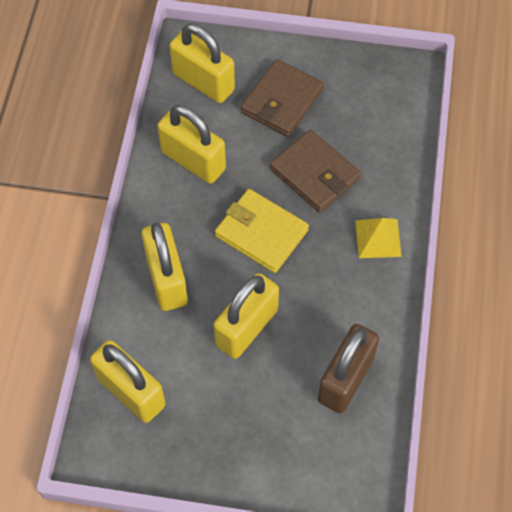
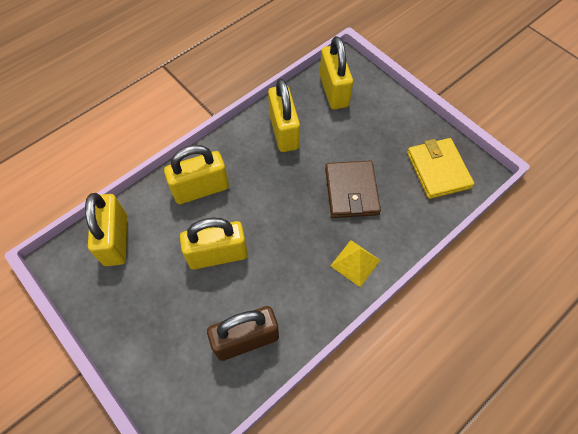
camera: 40 degrees right, 0 degrees up
(166, 279) = (201, 189): yellow padlock -> yellow padlock turned 45 degrees clockwise
(261, 233) = (283, 203): yellow wallet -> yellow wallet (438, 170)
(282, 101) = (372, 133): brown wallet -> none

